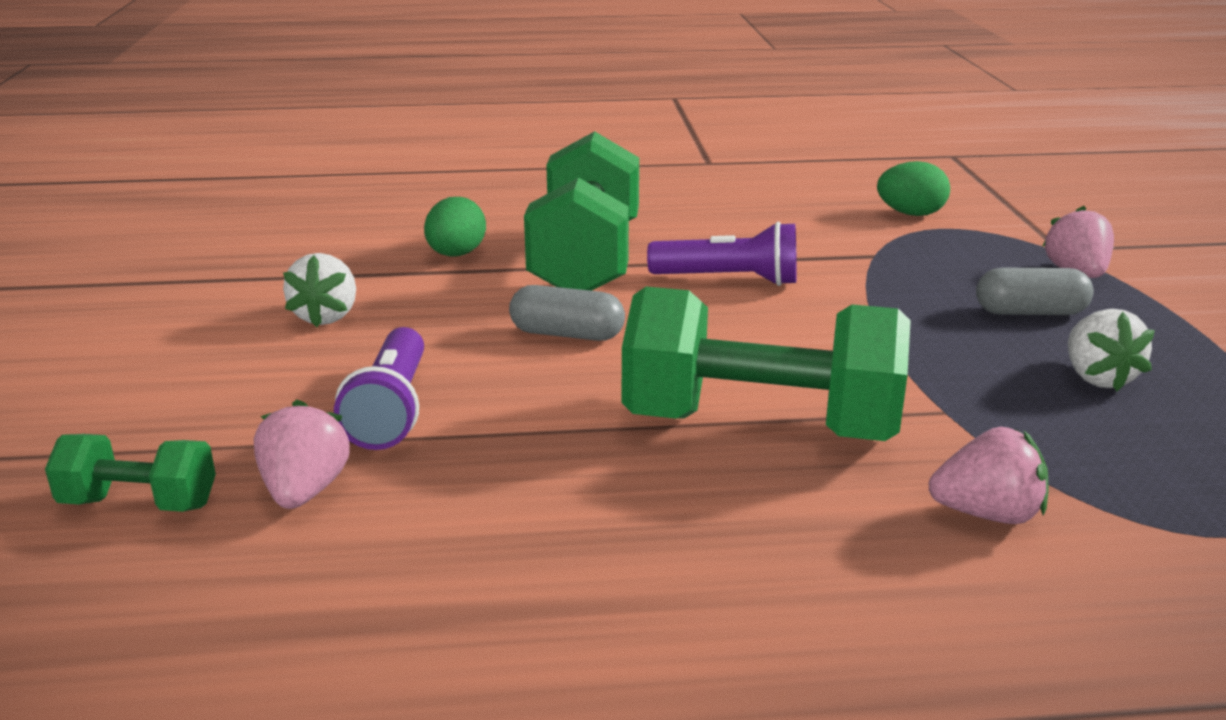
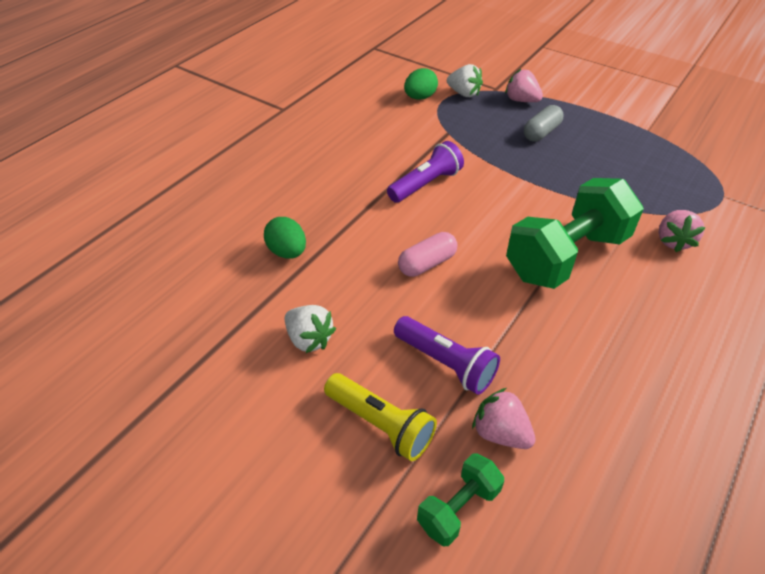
camera: 50 degrees left, 20 degrees up
(234, 405) = (381, 424): none -> yellow flashlight
(567, 334) = (427, 263): grey capsule -> pink capsule
(586, 261) = (352, 213): green dumbbell -> none
(987, 514) = (673, 241): pink strawberry -> pink strawberry turned 150 degrees clockwise
(1097, 378) = (604, 154): white strawberry -> white strawberry (464, 93)

